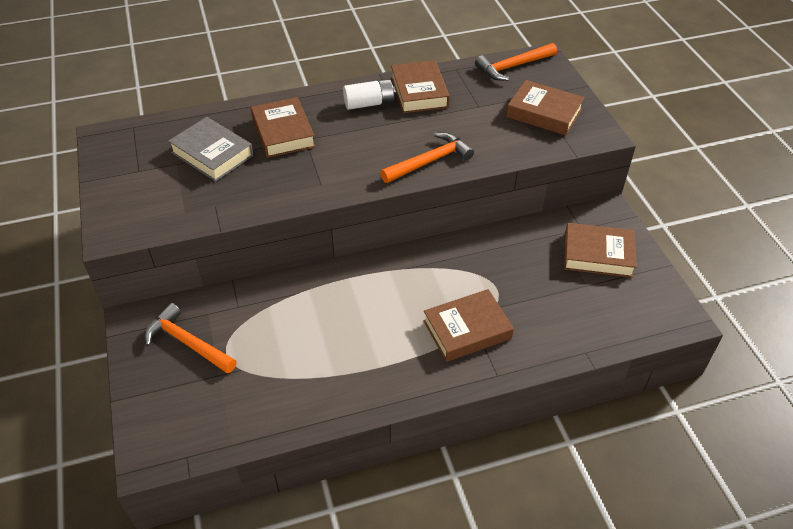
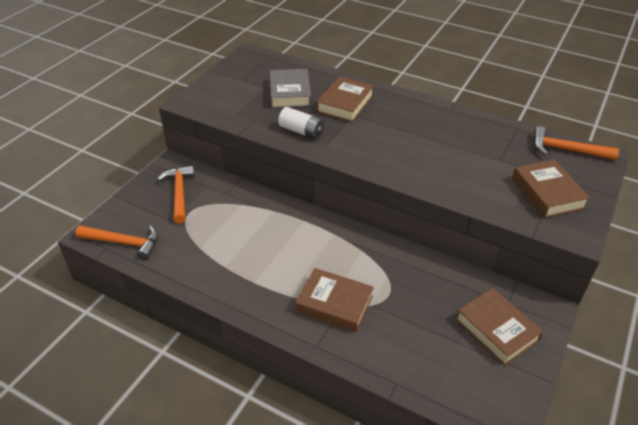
camera: 45 degrees right, 5 degrees down
(369, 103) = (422, 116): white battery -> white battery (301, 131)
(419, 92) = (467, 128): brown book -> none
(429, 161) = (414, 172): orange hammer -> orange hammer (124, 242)

